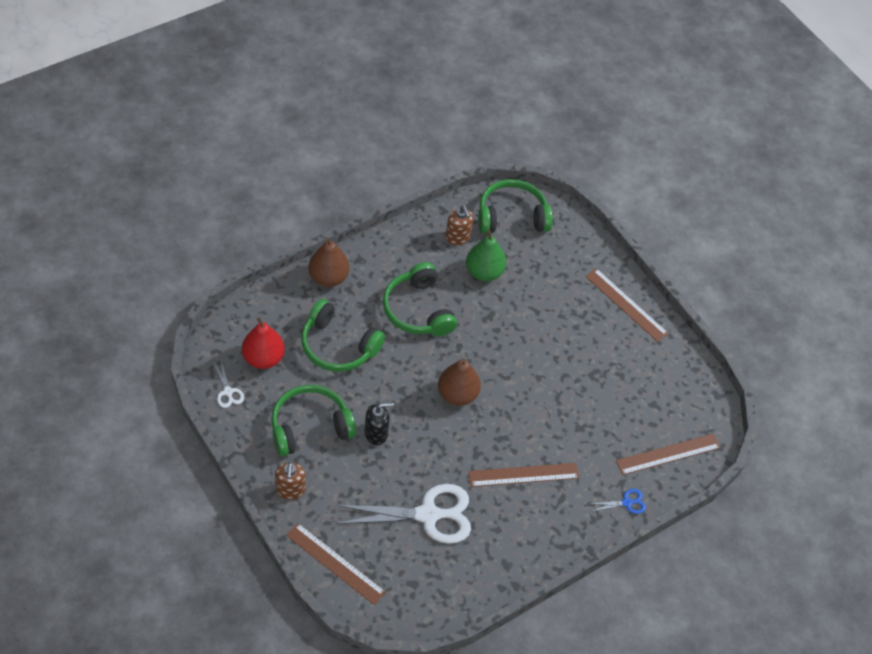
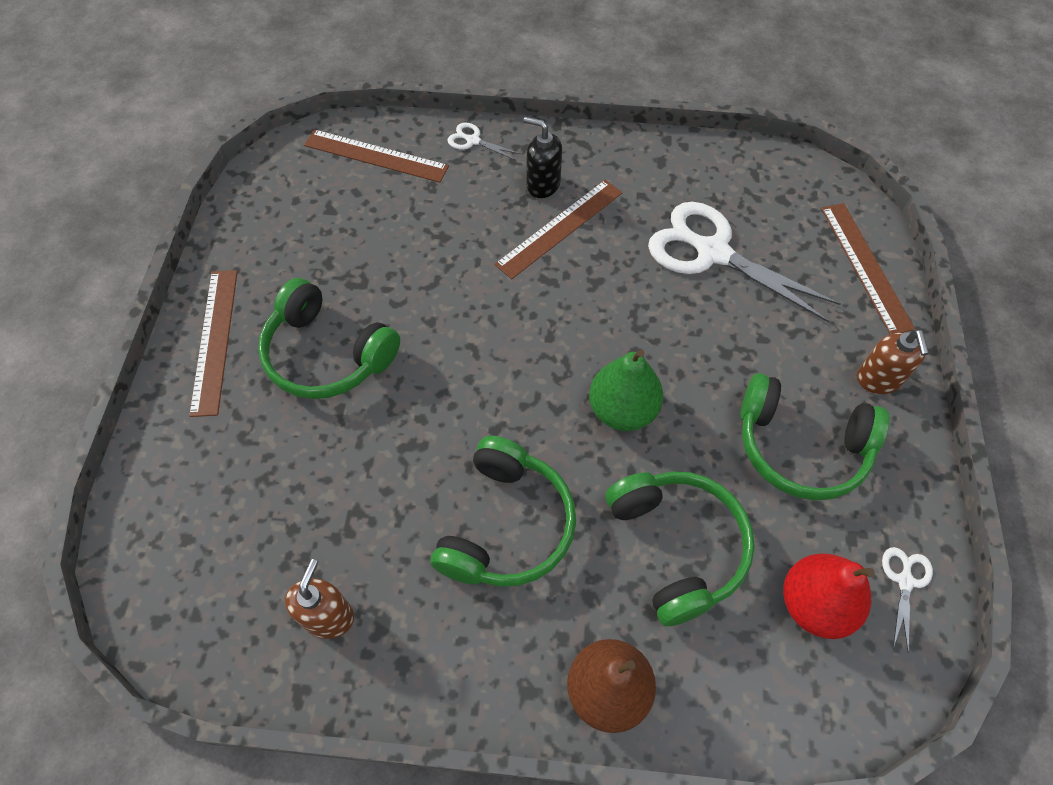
camera: 135 degrees left, 5 degrees up
(290, 490) = (878, 379): brown soap dispenser -> brown soap dispenser turned 135 degrees clockwise
(376, 433) = (710, 381): black soap dispenser -> black soap dispenser (543, 184)
(457, 394) = (557, 365): brown pear -> none
(484, 272) = (350, 522): green pear -> green pear (622, 410)
(511, 216) = (205, 595): green headphones -> green headphones (327, 354)
(524, 475) = (560, 228): brown ruler -> brown ruler turned 75 degrees counterclockwise
(627, 503) = (473, 141): blue scissors -> white scissors

